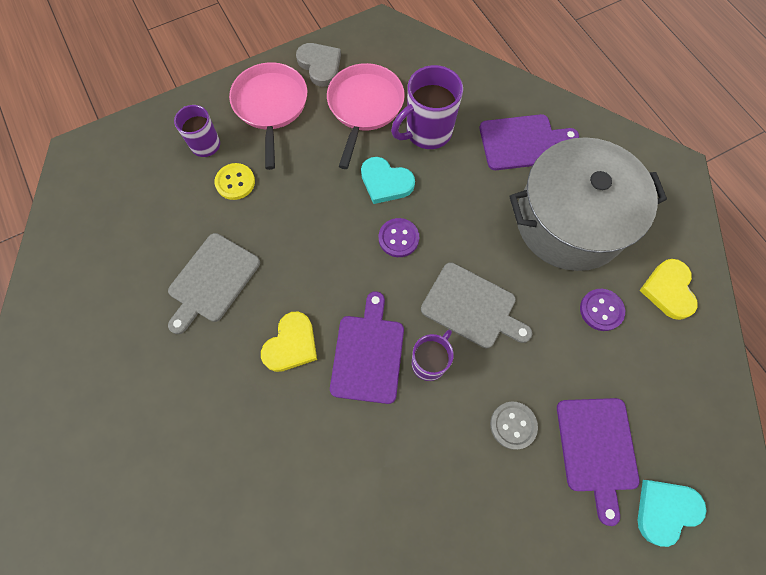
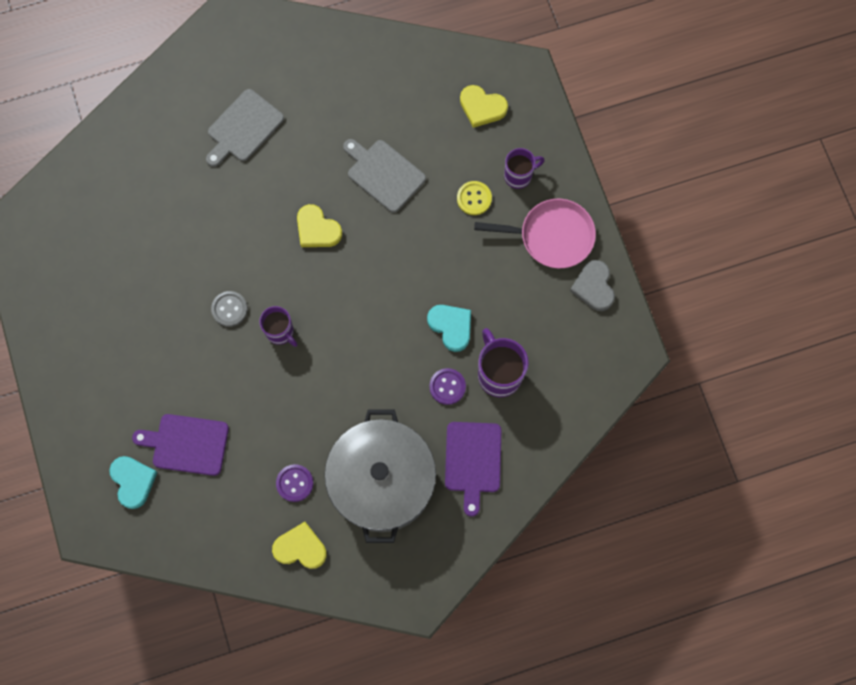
camera: 100 degrees right, 5 degrees up
(123, 190) = (482, 107): none -> yellow heart
(320, 65) = (593, 287): grey heart -> grey heart turned 105 degrees clockwise
(364, 107) = (537, 321): pink pan -> none
(368, 354) = (297, 286): purple cutting board -> none
(385, 182) = (451, 326): turquoise heart -> turquoise heart turned 105 degrees clockwise
(398, 238) = (393, 328): purple button -> purple button (447, 387)
(472, 307) = (319, 376): grey cutting board -> grey cutting board (243, 128)
(513, 425) = (218, 385): grey button -> grey button (229, 309)

